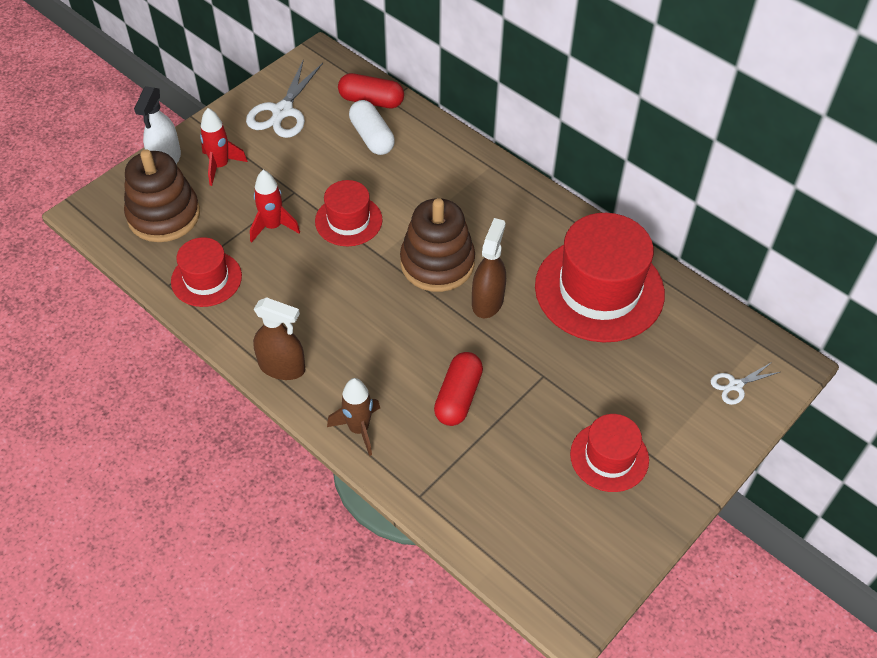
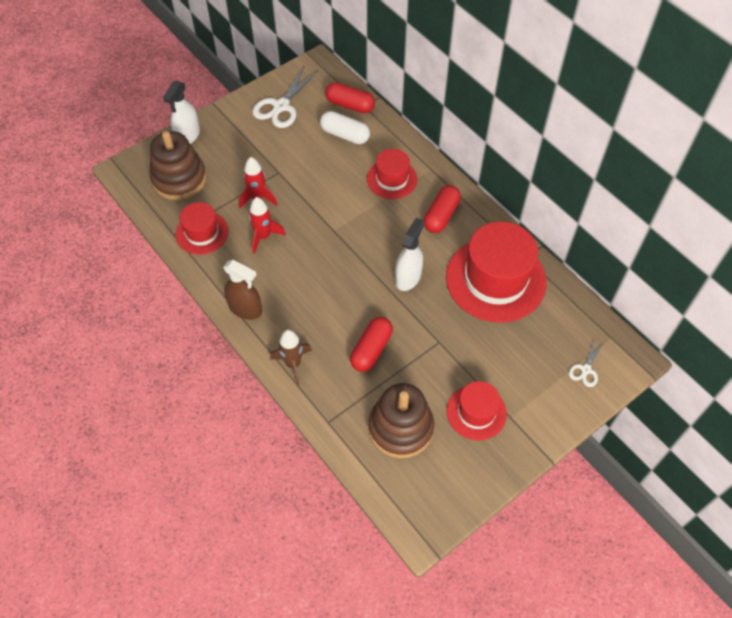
camera: 10 degrees right, 5 degrees up
(220, 166) = (227, 145): red rocket -> red rocket (263, 236)
(348, 220) = (315, 200): red hat -> red hat (392, 179)
(372, 137) = (345, 135): white capsule -> white capsule turned 45 degrees counterclockwise
(437, 263) = (375, 242): brown stacking toy -> brown stacking toy (400, 428)
(487, 301) = (408, 277): brown spray bottle -> white spray bottle
(514, 221) = (441, 216): none -> red capsule
(735, 385) = (585, 370): white scissors -> white scissors turned 45 degrees counterclockwise

